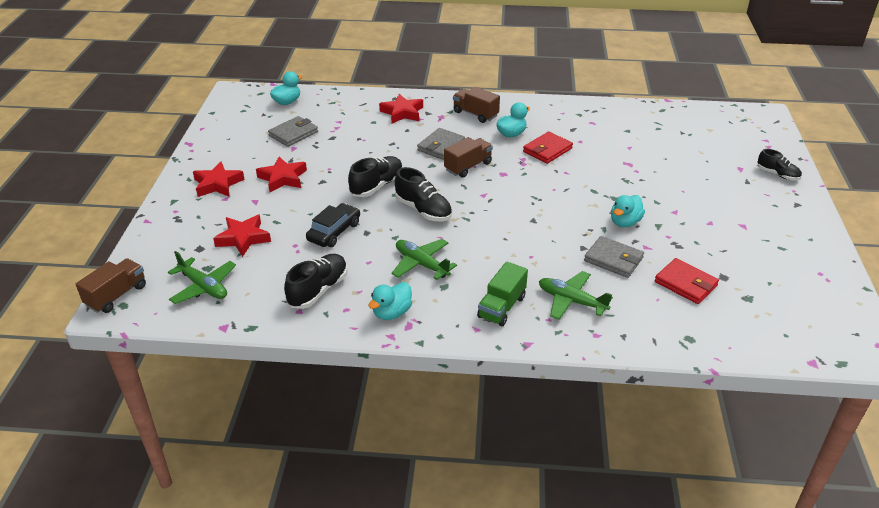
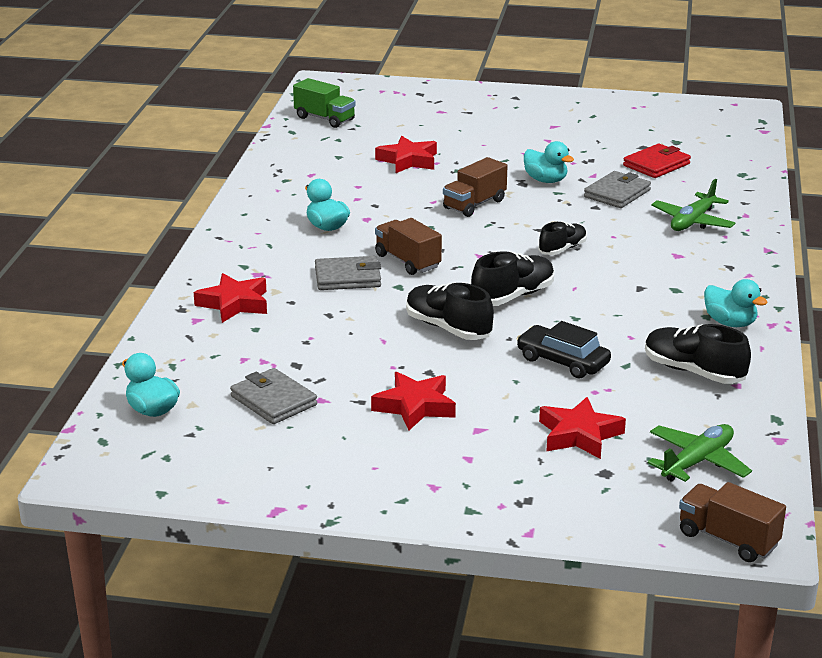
camera: 85 degrees left, 10 degrees down
(217, 184) = (424, 468): red star -> red star (408, 160)
(421, 264) = (633, 301): green plane -> none
(441, 146) = (348, 277): grey wallet -> grey wallet turned 45 degrees counterclockwise
(475, 114) = (259, 248): brown truck -> brown truck (474, 204)
(501, 307) = (709, 259): green truck -> green truck (324, 119)
(547, 150) = (376, 207): red wallet -> none
(777, 174) = (456, 96): black shoe -> black shoe (562, 249)

